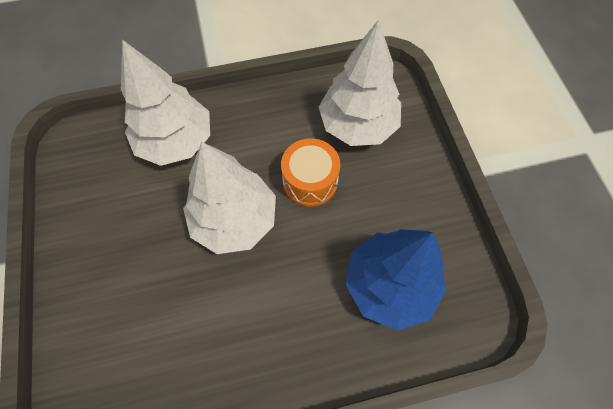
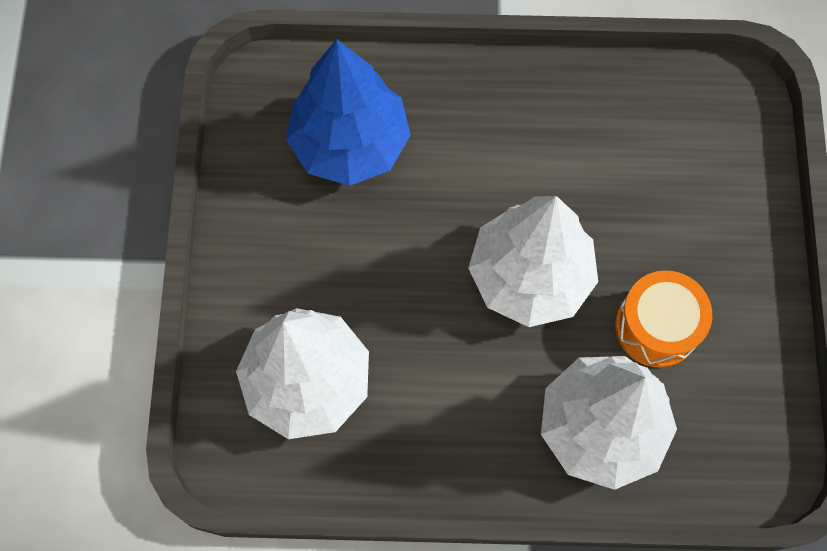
camera: 165 degrees left, 5 degrees up
(310, 181) = (409, 306): orange drum -> orange drum (656, 327)

